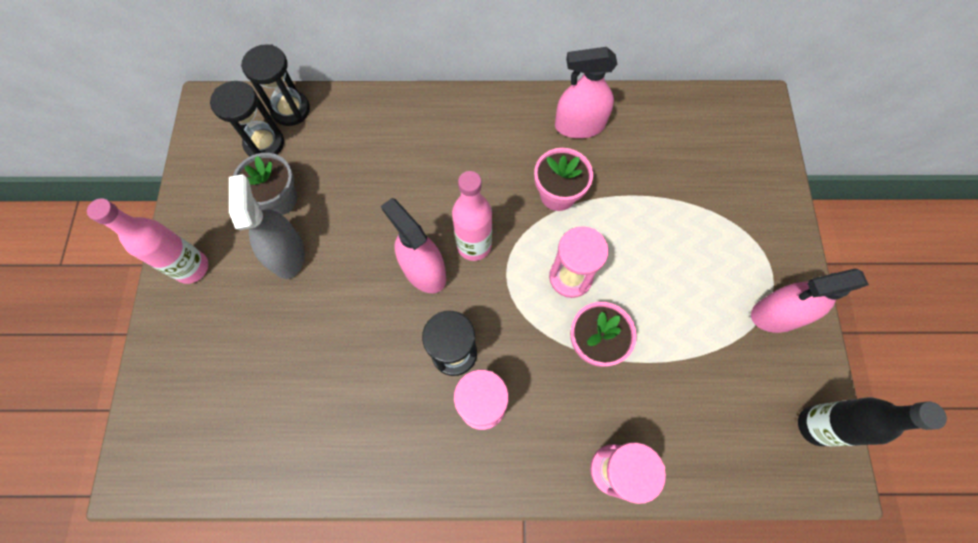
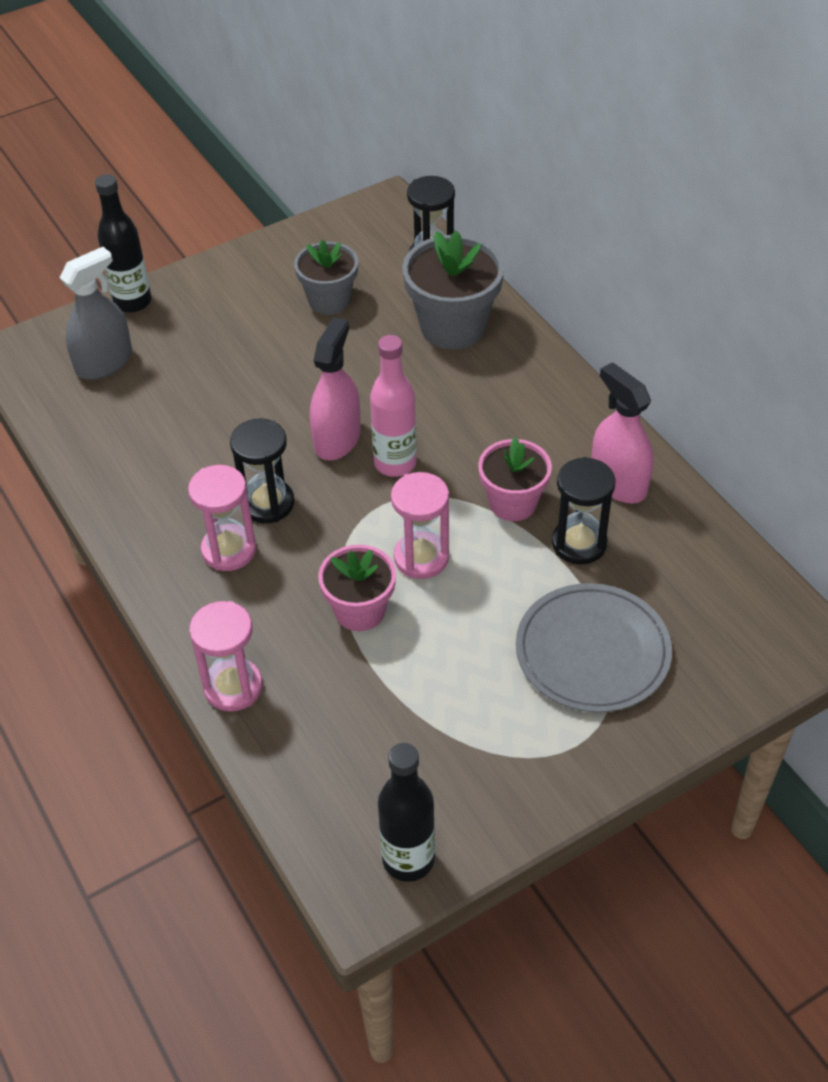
camera: 60 degrees right, 20 degrees down
(157, 344) = (132, 302): none -> black bottle
(192, 268) = (217, 283): pink bottle -> none
(264, 143) = (379, 260): black hourglass -> black hourglass (579, 543)
(287, 254) = (278, 335): grey spray bottle -> grey spray bottle (104, 363)
(371, 136) = (453, 327): none -> grey flower pot
(706, 221) = (592, 651): none -> grey plate
(777, 314) = (524, 769): pink spray bottle -> none

